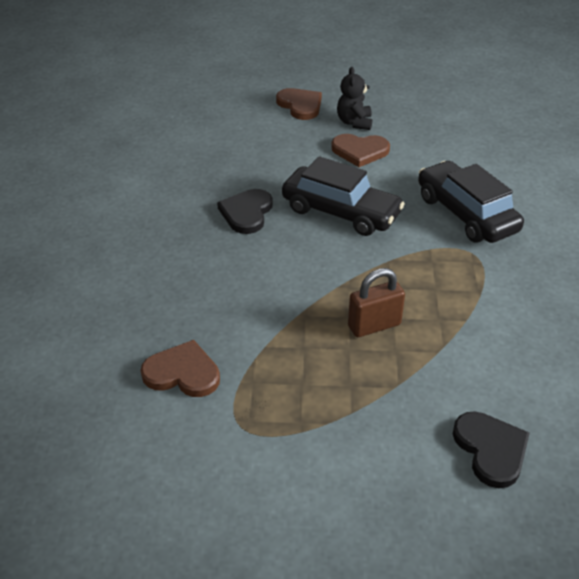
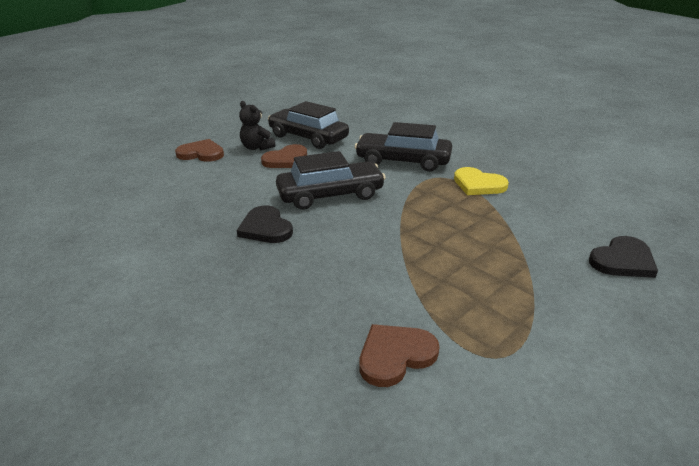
camera: 45 degrees left, 10 degrees down
(374, 325) = (458, 241): brown padlock -> none
(418, 134) = (308, 137): none -> black car
(491, 449) = (622, 261): black heart -> black heart turned 120 degrees clockwise
(496, 285) = (478, 184): none -> yellow heart

